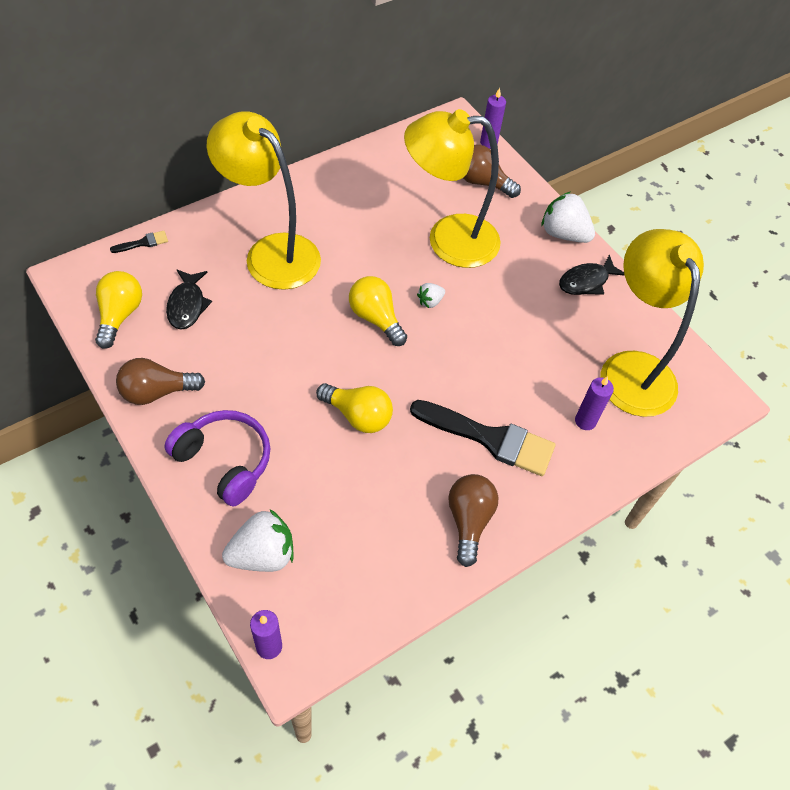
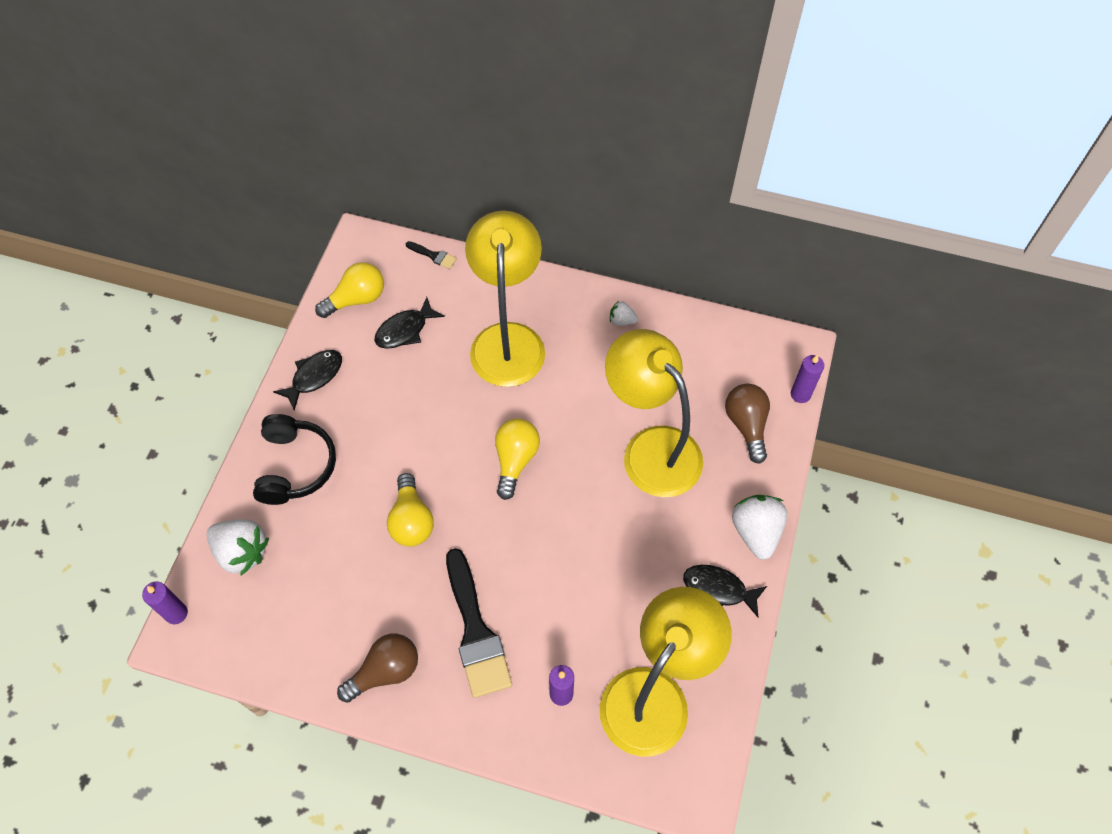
camera: 55 degrees right, 5 degrees up
(157, 392) = (314, 377): brown light bulb -> black fish
(224, 461) = (295, 466): purple headphones -> black headphones
(430, 301) = (571, 485): white strawberry -> white strawberry (622, 320)

